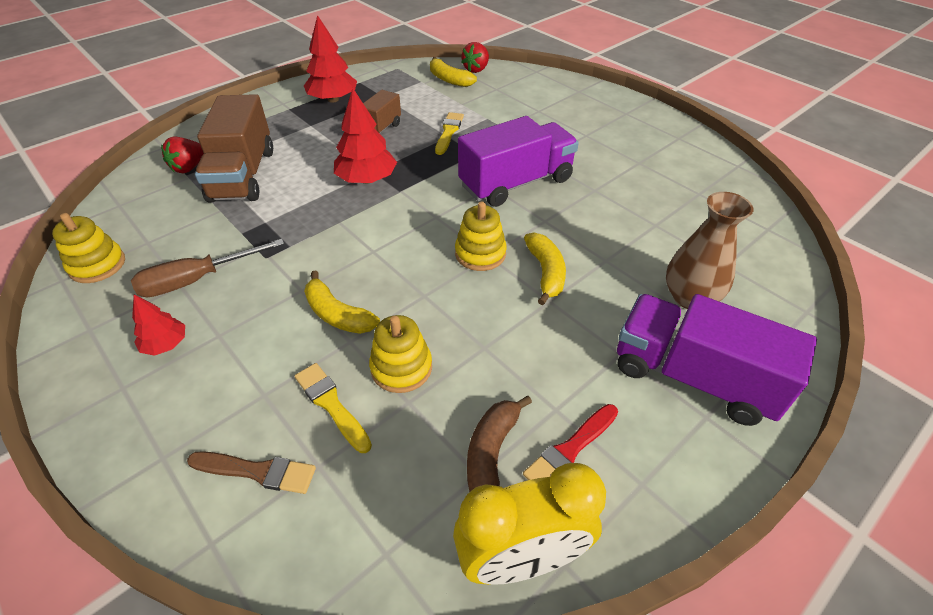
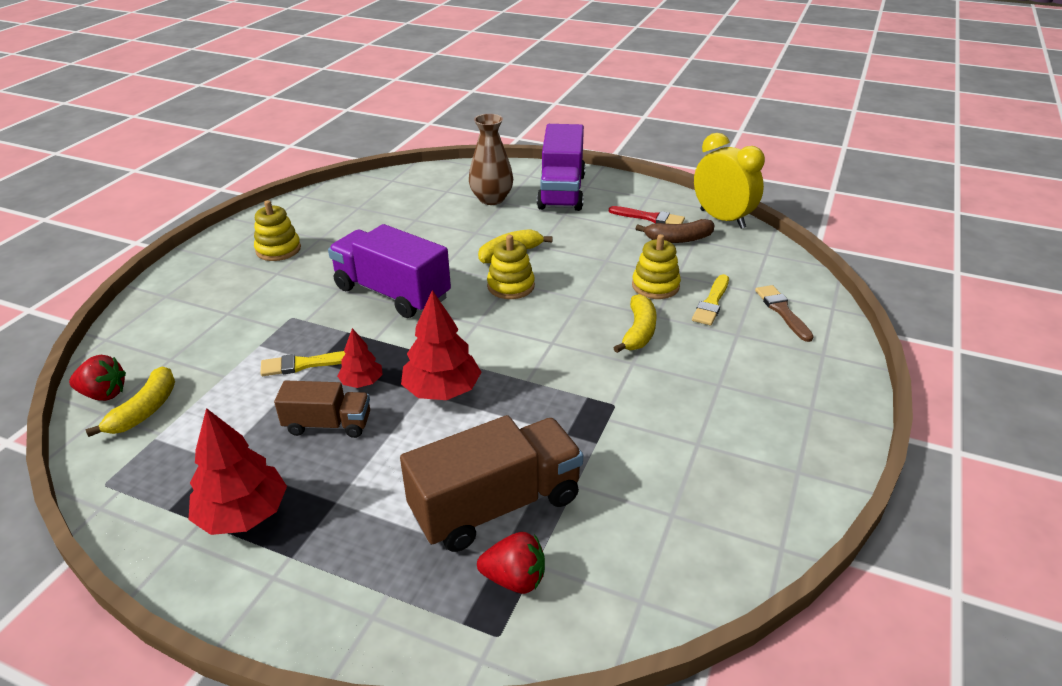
camera: 115 degrees left, 10 degrees down
(97, 265) = (737, 532): yellow stacking toy -> yellow stacking toy (278, 249)
(166, 344) = (757, 409): red tree -> red tree (362, 382)
(197, 280) = (681, 435): brown screwdriver -> none

